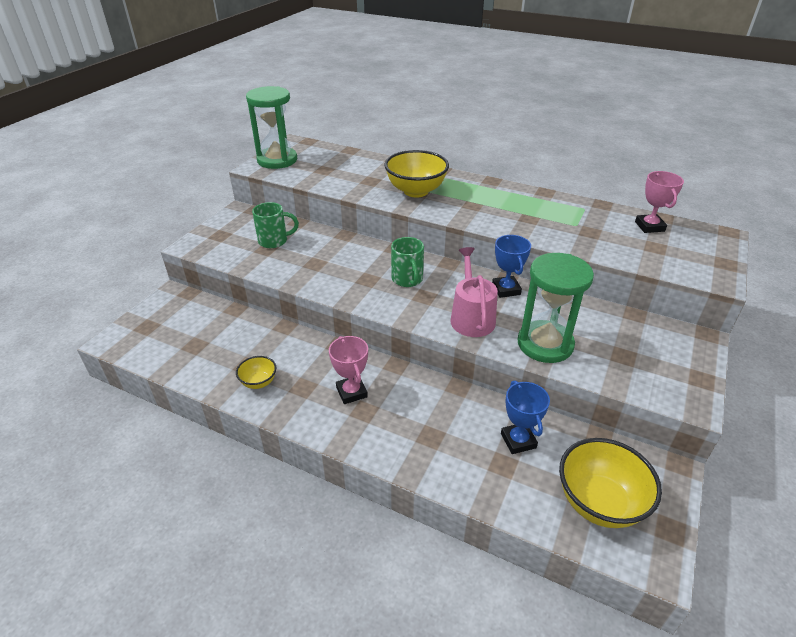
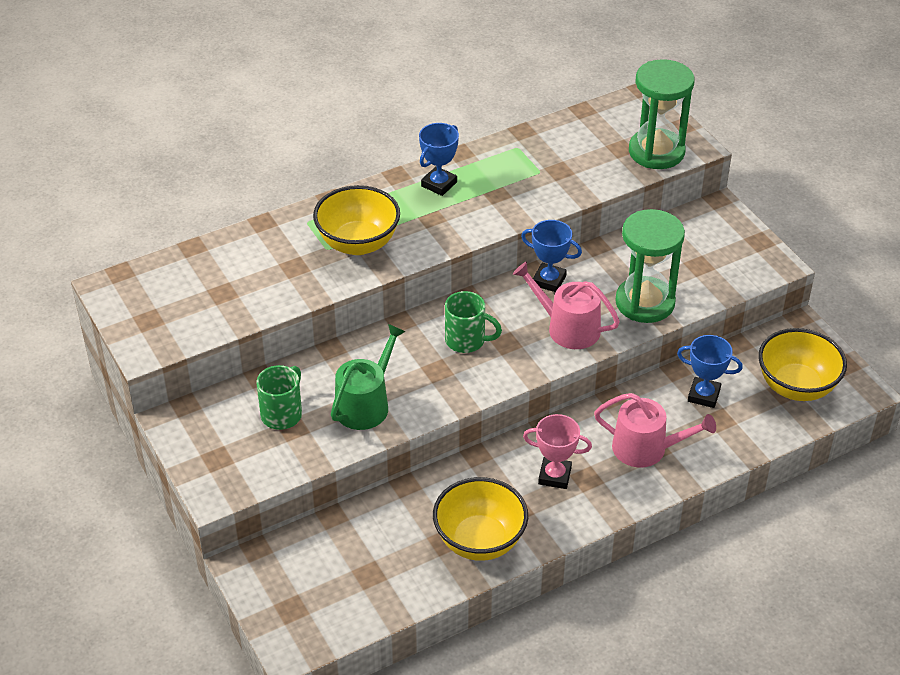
camera: 55 degrees left, 5 degrees up
(259, 382) = (479, 541): yellow bowl -> yellow bowl, size x1.96
(277, 160) = (146, 323): green hourglass -> green hourglass (656, 152)
(310, 265) = (366, 404): none -> green watering can
(425, 431) = (646, 449): none -> pink watering can
(505, 196) = (439, 184): none -> blue trophy
(649, 226) = (588, 129): pink trophy -> none

